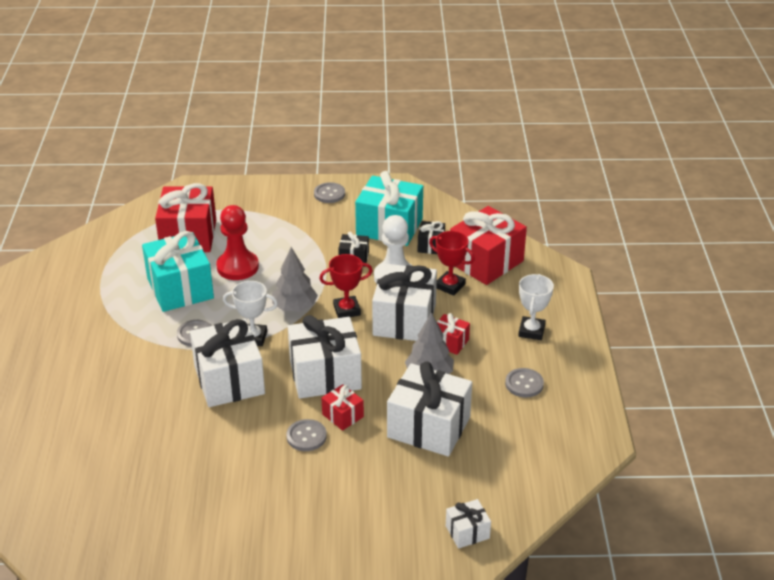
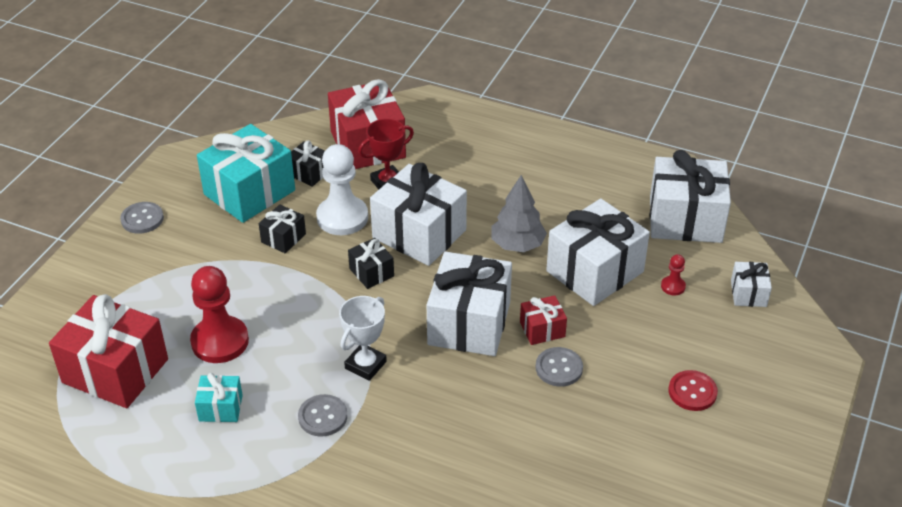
camera: 65 degrees left, 5 degrees up
(180, 288) = (220, 408): turquoise gift -> turquoise gift, size x0.48
(229, 380) = (427, 407): white gift -> white gift (685, 219)
(294, 307) = (336, 313): grey tree -> none
(324, 522) = (692, 392): none -> red button
(347, 310) = (371, 272): red trophy -> black gift
(443, 480) = (673, 286): none -> red pawn
(450, 342) = (477, 214): red gift -> none
(524, 384) = (570, 186): grey button -> none
(531, 331) = (497, 154): white trophy -> none

